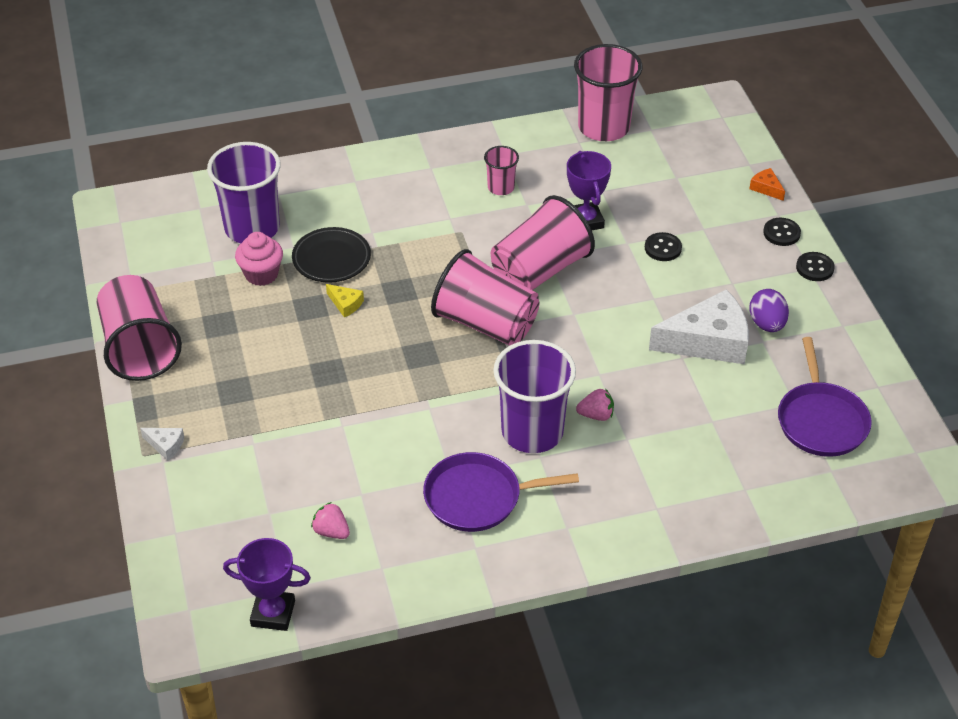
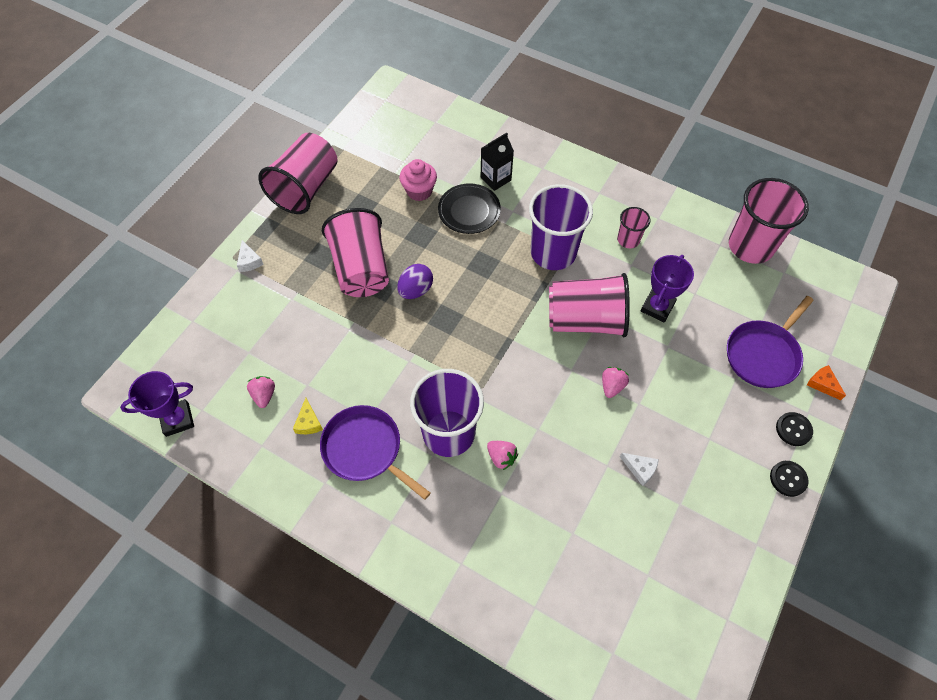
camera: 45 degrees right, 15 degrees up
(252, 228) = (448, 156): purple cup -> purple cup (553, 252)
(273, 613) = (177, 419): purple trophy -> purple trophy turned 75 degrees counterclockwise
(322, 217) = (495, 179): none -> black carton
(345, 304) = (442, 248): yellow cheese -> yellow cheese (308, 422)
(486, 323) = (508, 330): pink cup -> pink cup (361, 269)
(619, 302) = (612, 386): none -> pink strawberry
(663, 248) = (689, 370): black button -> none
(708, 341) = (640, 469): white cheese -> white cheese, size x0.42
(766, 188) = (822, 384): orange cheese -> orange cheese turned 45 degrees counterclockwise
(767, 324) = (698, 493): purple egg -> purple egg (415, 290)
(821, 420) = (651, 606): purple pan -> purple pan (763, 354)

